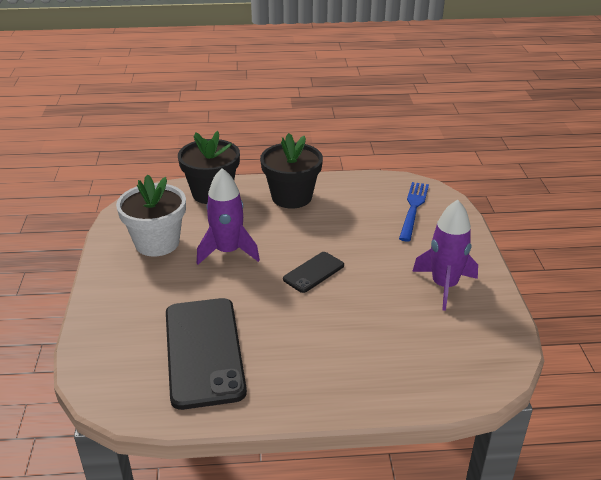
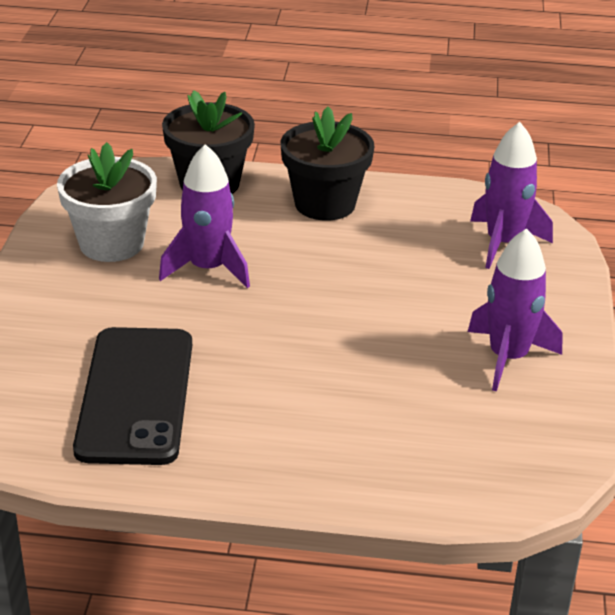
camera: 10 degrees right, 0 degrees up
(313, 272) = (322, 313): black phone -> none
(413, 208) = (503, 243): blue fork -> purple rocket

